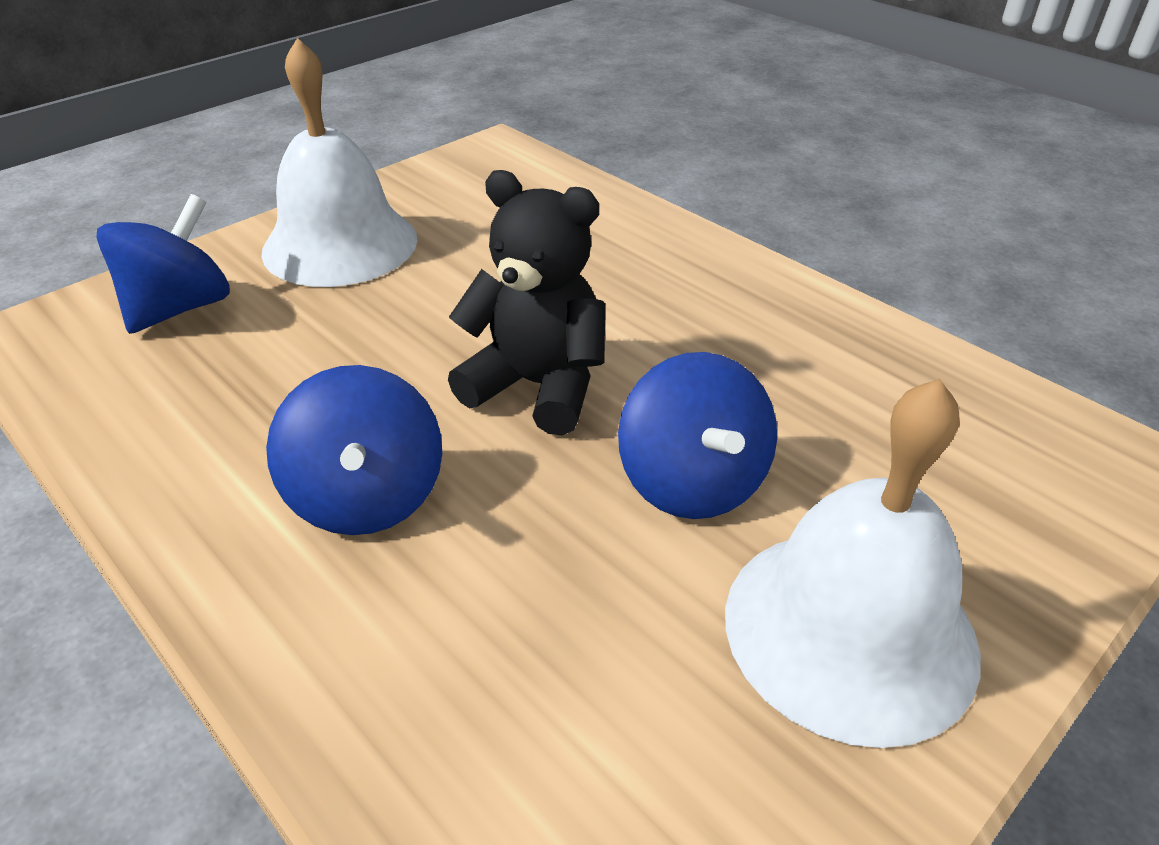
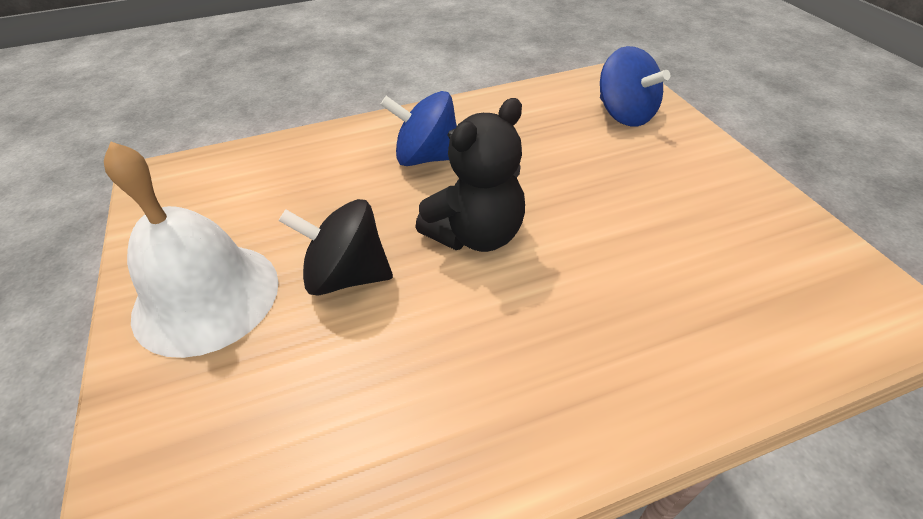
camera: 115 degrees right, 5 degrees up
(340, 244) = (690, 178): white bell -> none
(692, 482) = (347, 276): blue spinning top -> black spinning top

